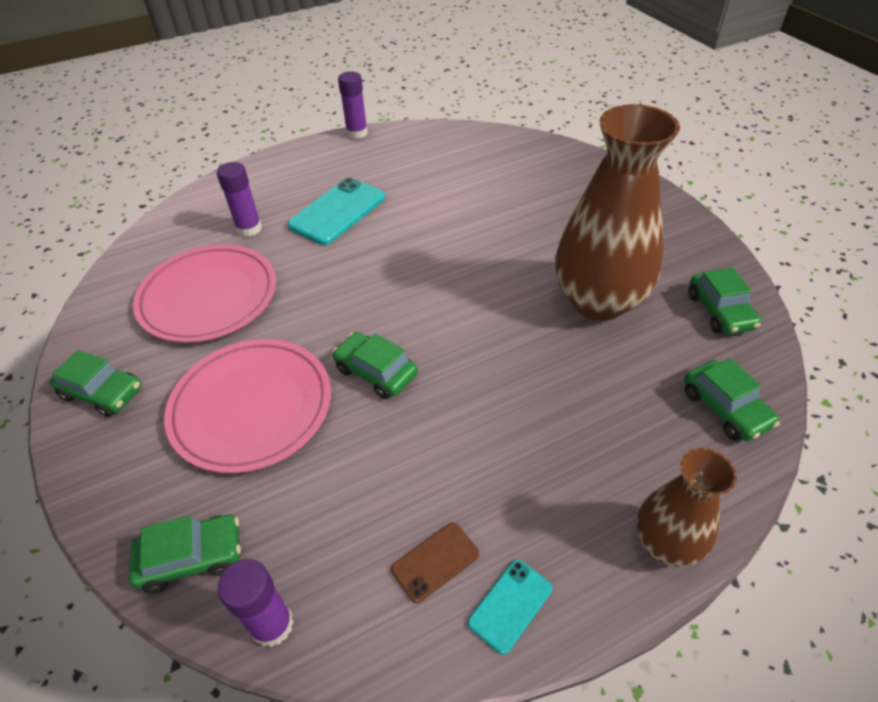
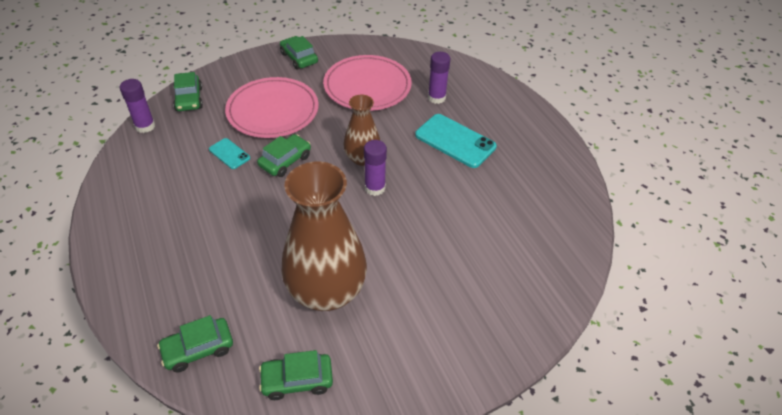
camera: 90 degrees right, 0 degrees up
(102, 392) = (299, 58): green car -> green car turned 120 degrees clockwise
(357, 133) = (574, 151): purple glue stick -> purple glue stick (375, 188)
(435, 562) = (150, 182): brown phone -> none
(510, 605) = (115, 208): turquoise phone -> turquoise phone (229, 154)
(666, 543) = (117, 284): brown vase -> brown vase (362, 158)

